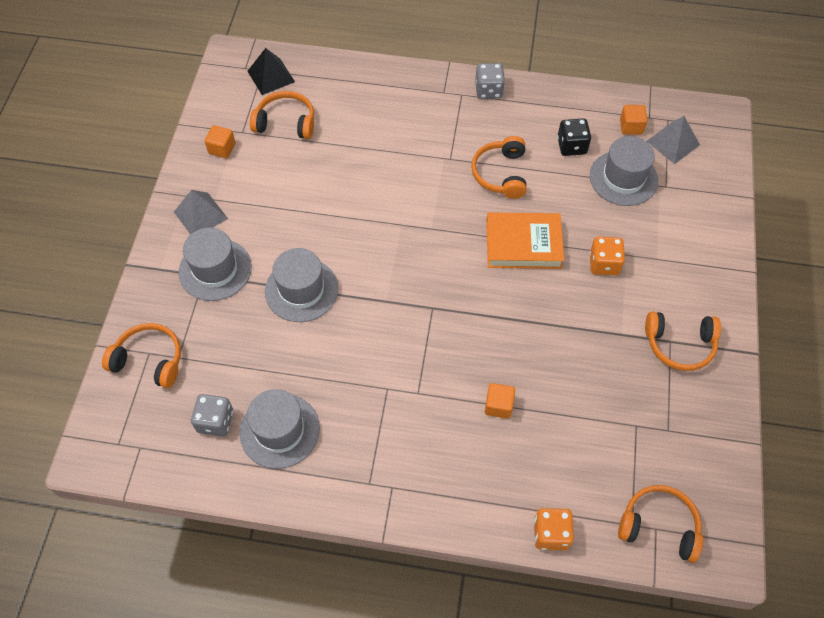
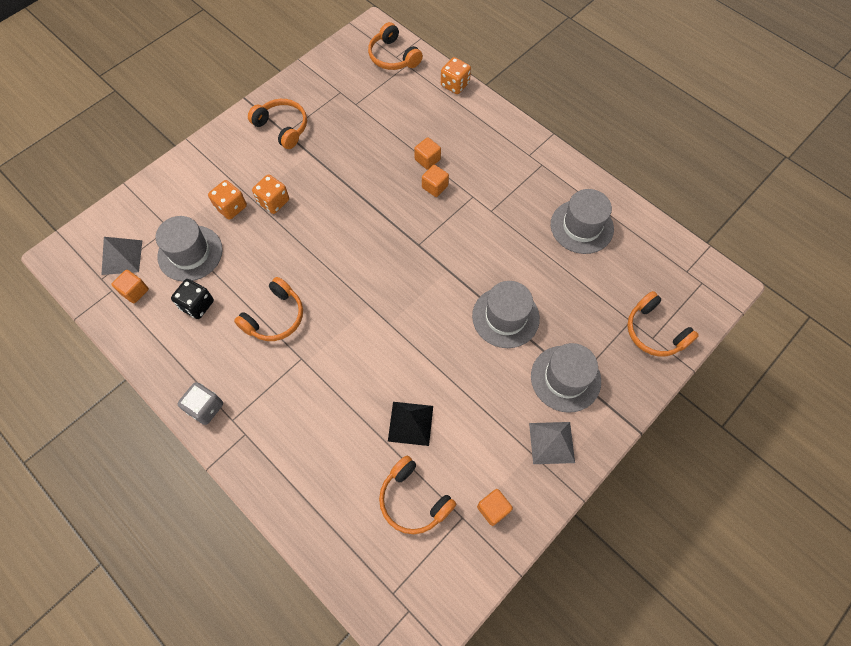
camera: 145 degrees left, 5 degrees up
(215, 421) = (624, 258): grey dice -> none
(271, 76) = (389, 577): black pyramid -> black pyramid (410, 423)
(465, 378) = (435, 187): none -> orange cube
(523, 244) = (313, 250): orange book -> none
(635, 235) = (231, 207): none -> orange dice

